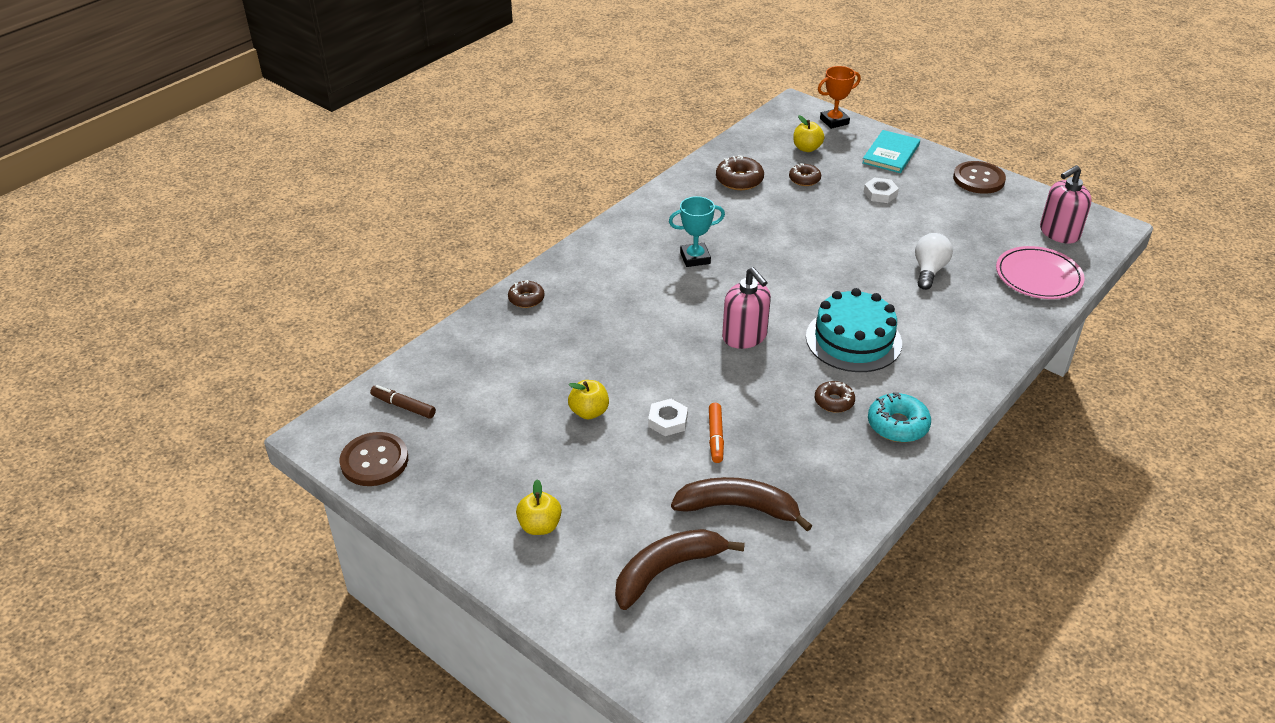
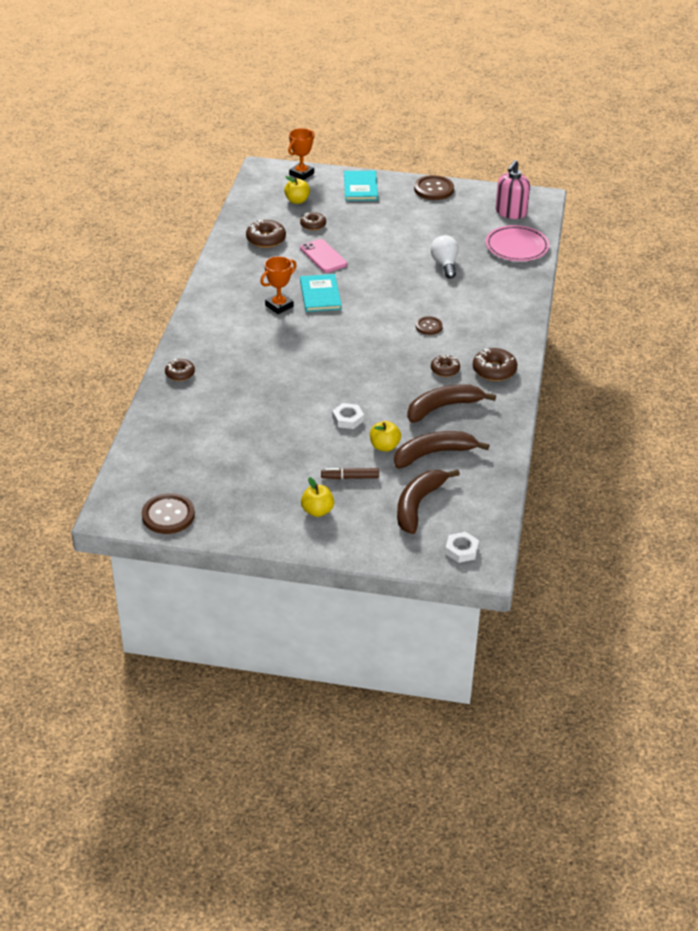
camera: 30 degrees left, 0 degrees up
(403, 406) = (156, 474): brown marker -> brown marker (350, 477)
(589, 412) = (290, 432): yellow apple -> yellow apple (384, 446)
(695, 258) = (279, 306): turquoise trophy -> orange trophy
(715, 437) = (387, 417): orange marker -> none
(744, 337) = (356, 348): pink soap dispenser -> none
(751, 260) = (320, 295): none -> turquoise book
(789, 218) = (323, 256): none -> pink phone
(795, 449) = (443, 407): none -> brown banana
(853, 340) = (429, 326): turquoise cake -> brown button
(880, 194) = (374, 220): white nut -> white nut (461, 550)
(897, 425) = (494, 370): turquoise donut -> brown donut

